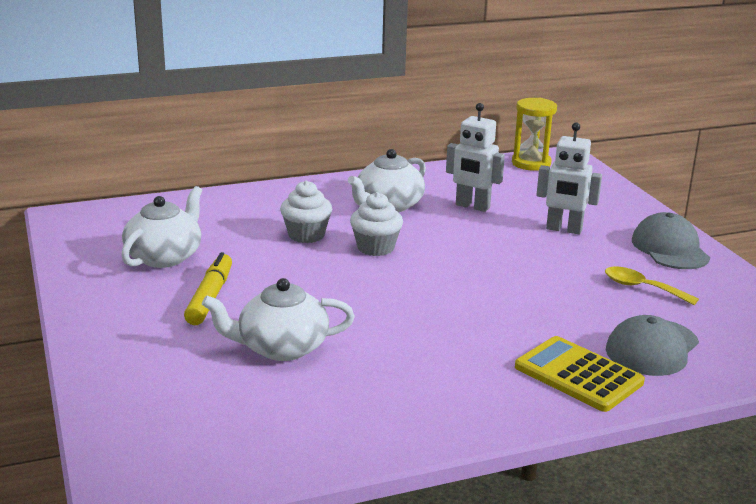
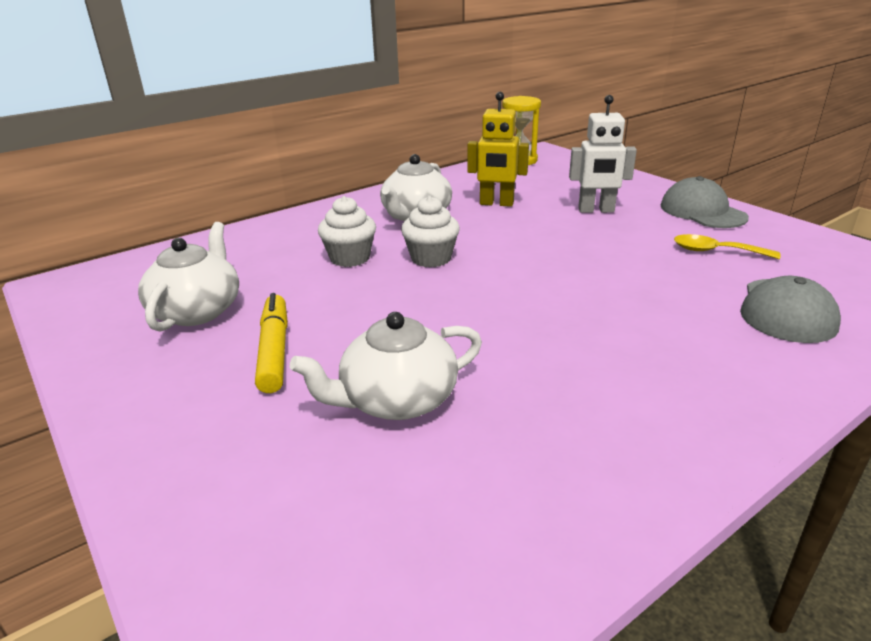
camera: 15 degrees left, 5 degrees up
(472, 206) = (496, 204): white robot -> yellow robot
(578, 375) = (749, 358): yellow calculator -> none

